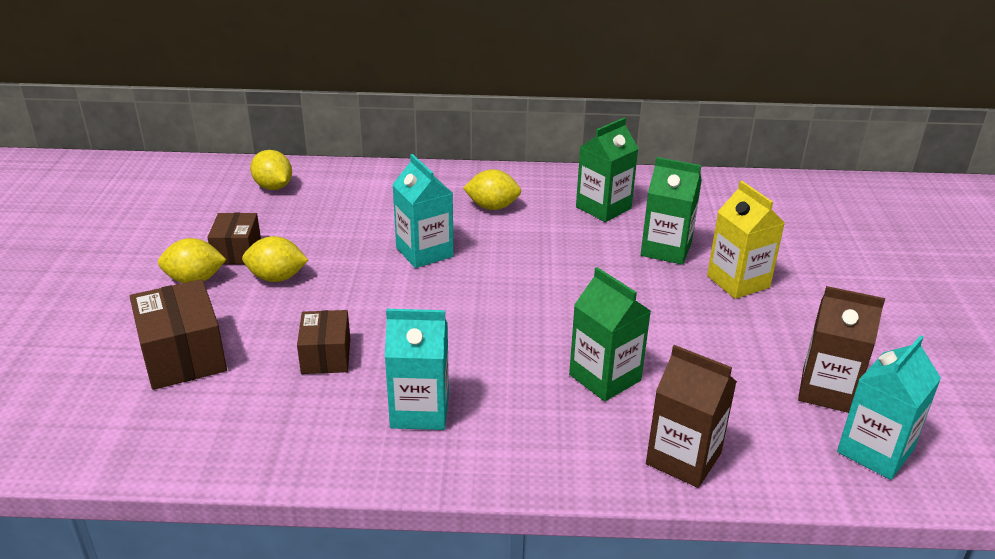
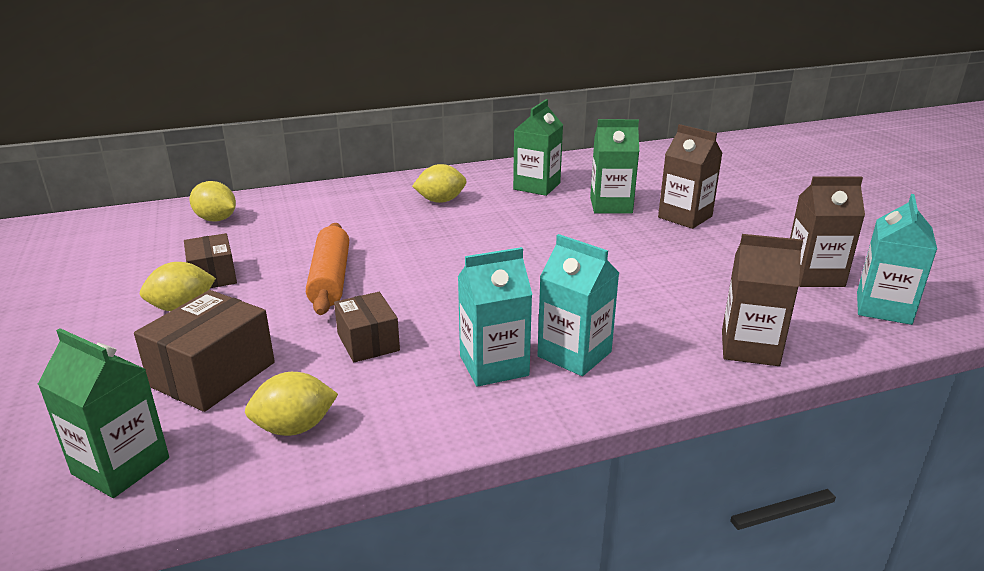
camera: 20 degrees left, 5 degrees down
(183, 355) = (213, 374): brown box -> brown box turned 75 degrees clockwise
(277, 278) = (271, 289): yellow lemon -> yellow lemon (295, 428)
(334, 278) = (330, 279): none -> orange rolling pin
(424, 252) = (404, 243): turquoise carton -> turquoise carton (574, 354)
(605, 377) = (637, 304): green carton -> green carton (121, 466)
(738, 282) = (685, 217): yellow carton -> brown carton

